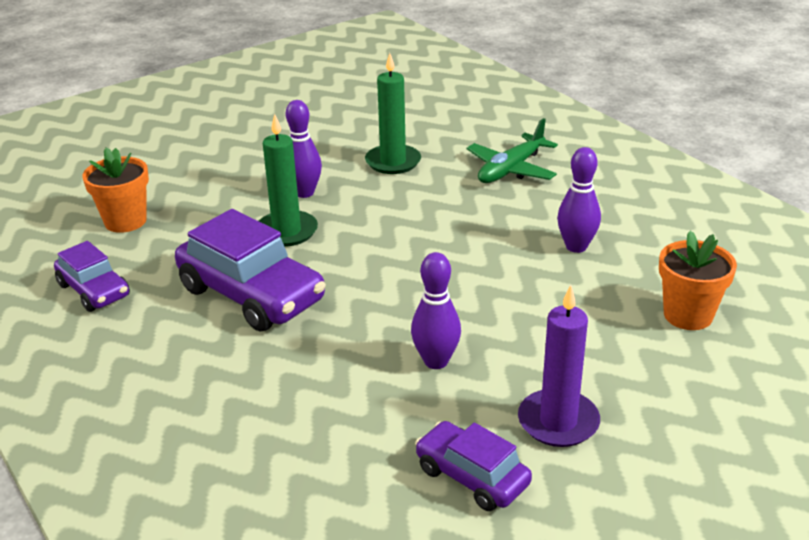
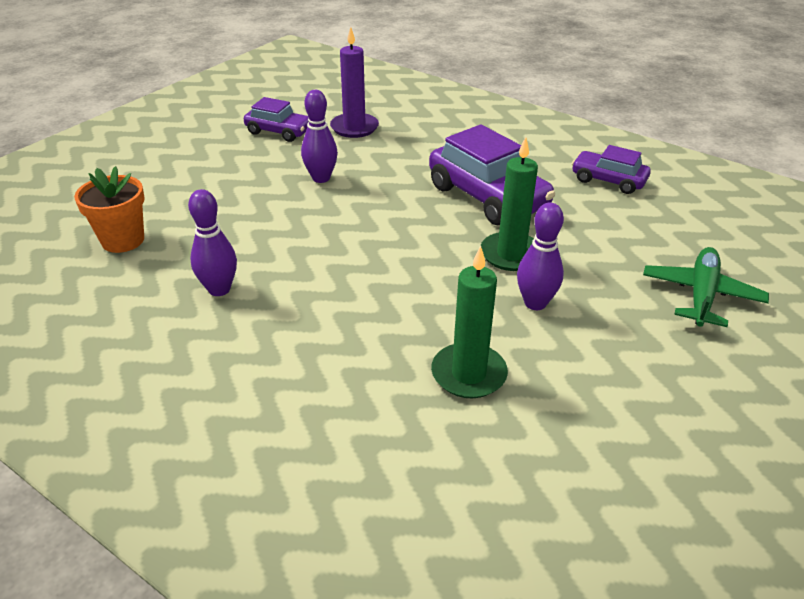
camera: 160 degrees right, 5 degrees up
(125, 221) = (668, 237): orange flower pot -> none
(251, 295) = (487, 197): purple car -> purple car turned 150 degrees counterclockwise
(511, 169) = (309, 392): green plane -> green plane (701, 295)
(558, 422) = (231, 160): purple candle -> purple candle (354, 128)

